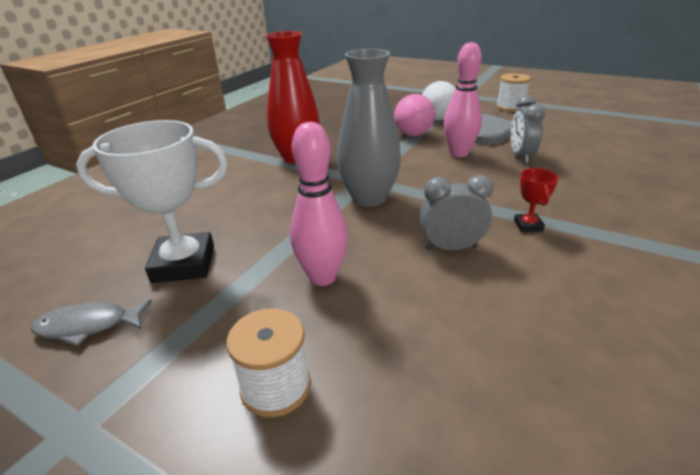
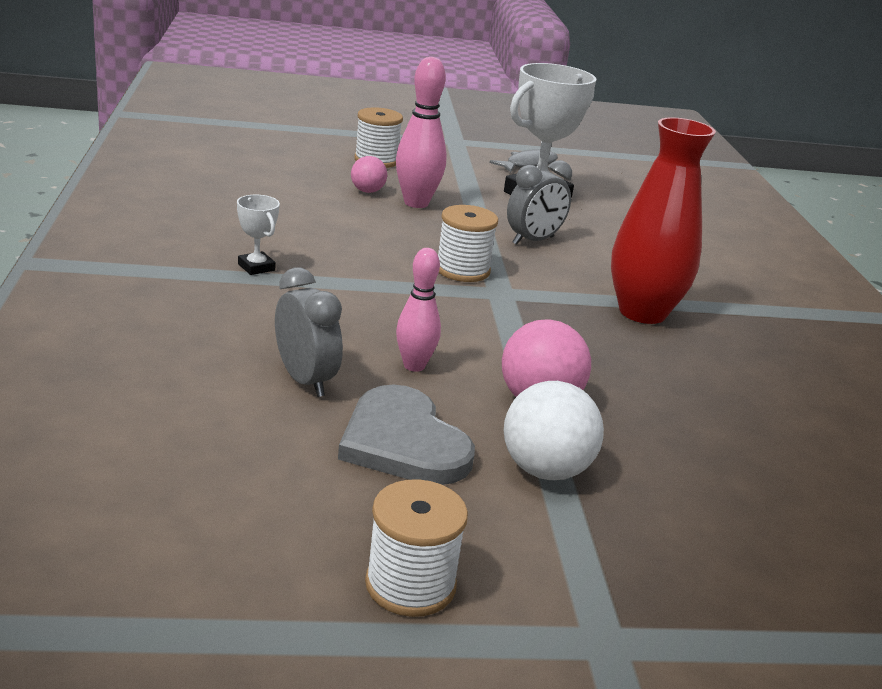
camera: 140 degrees right, 5 degrees down
(356, 309) = (367, 191): none -> pink ball
(369, 198) = (462, 270): grey vase -> white spool
(451, 248) = (326, 236): grey clock -> grey clock (533, 240)
(459, 153) = (414, 366): pink bowling pin -> pink bowling pin, size x0.64
(528, 226) = (256, 267): red trophy -> white trophy

